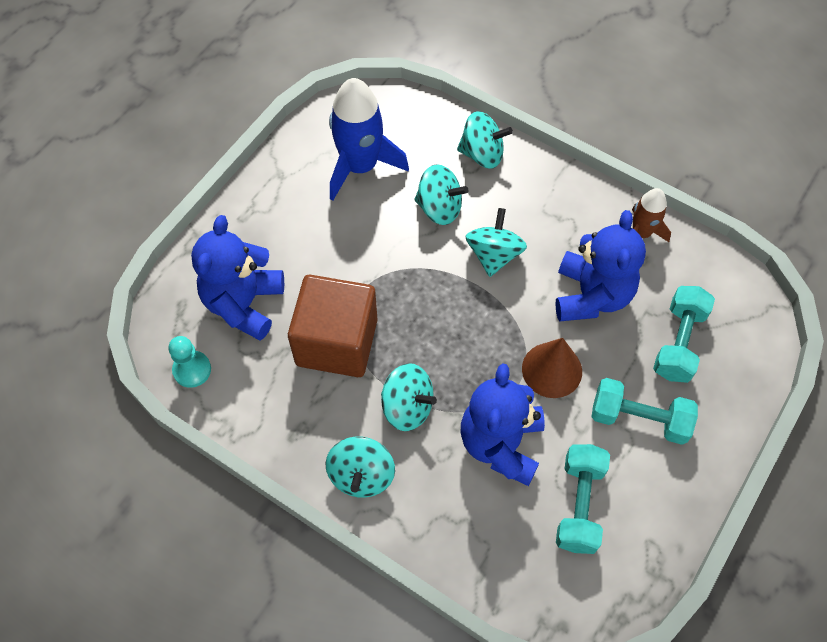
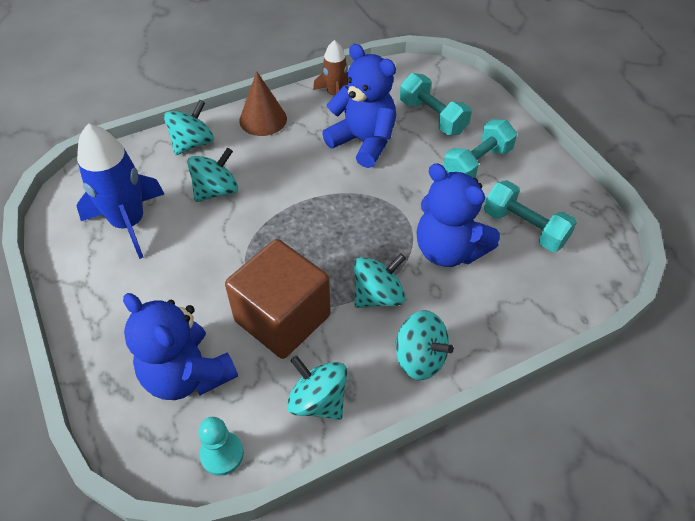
camera: 60 degrees left, 10 degrees down
(494, 255) = (286, 178): turquoise spinning top -> turquoise spinning top (318, 400)
(552, 370) = (407, 191): brown cone -> brown cone (263, 119)

